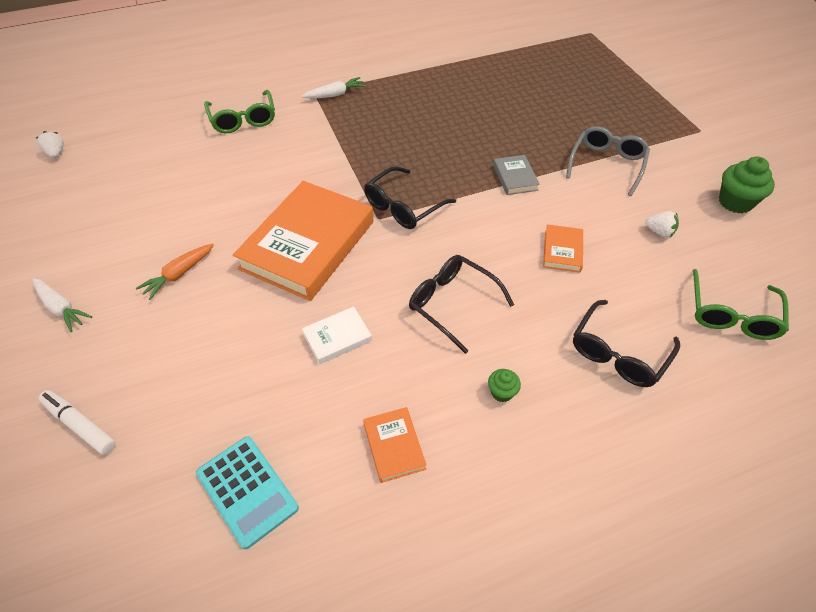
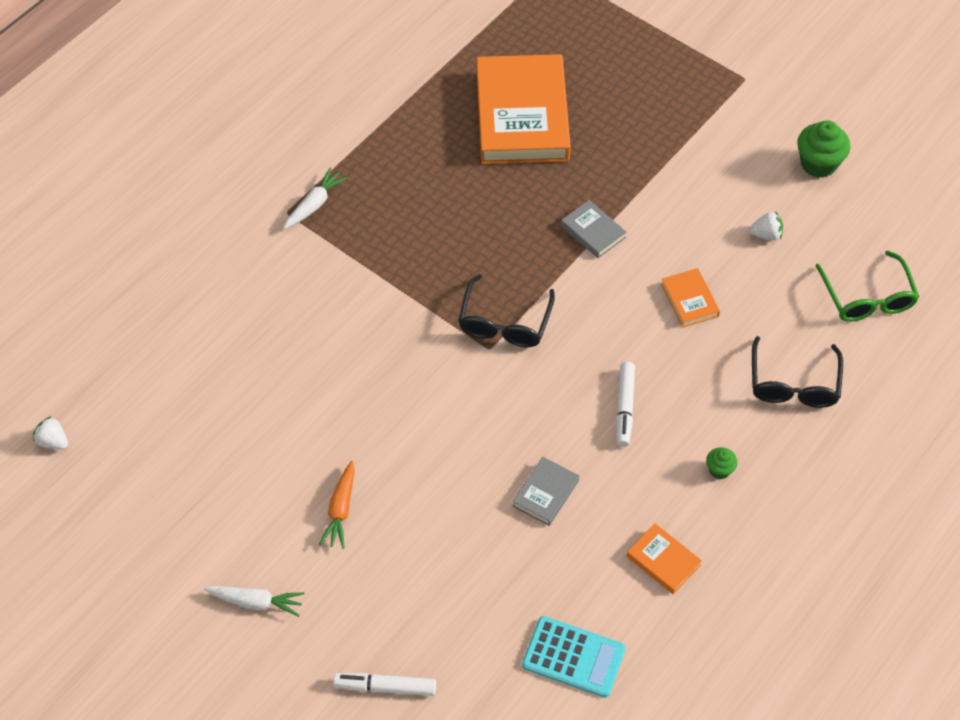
camera: 30 degrees left, 5 degrees up
(243, 119) = (235, 291): green glasses -> none
(308, 245) = (442, 414): orange book -> orange book (522, 115)
(337, 337) = (545, 493): white book -> grey book
(452, 304) = (624, 407): black glasses -> white marker
(606, 164) = (674, 170): grey glasses -> none

